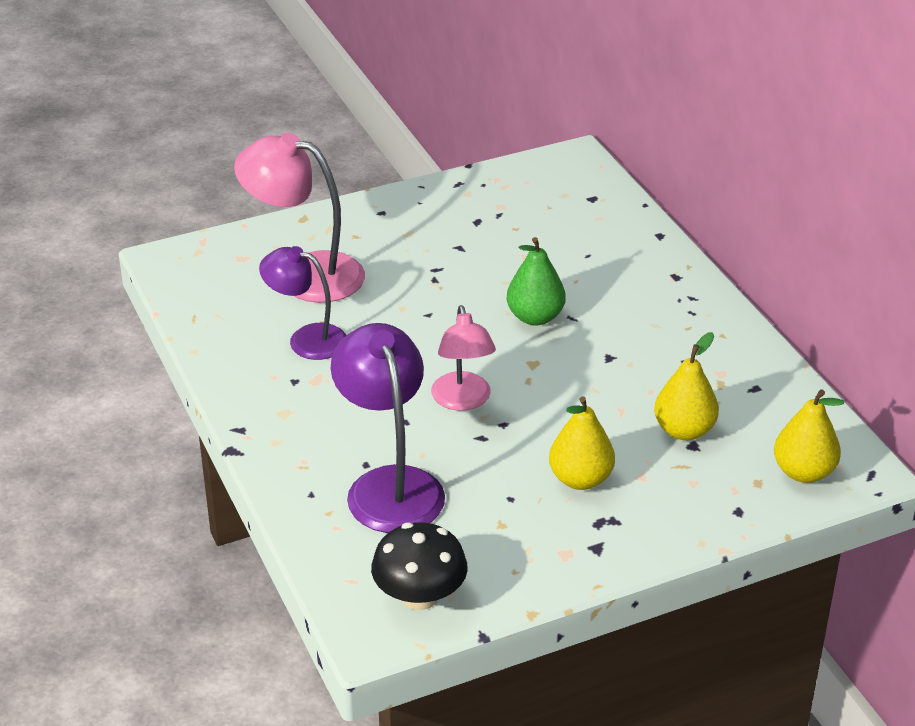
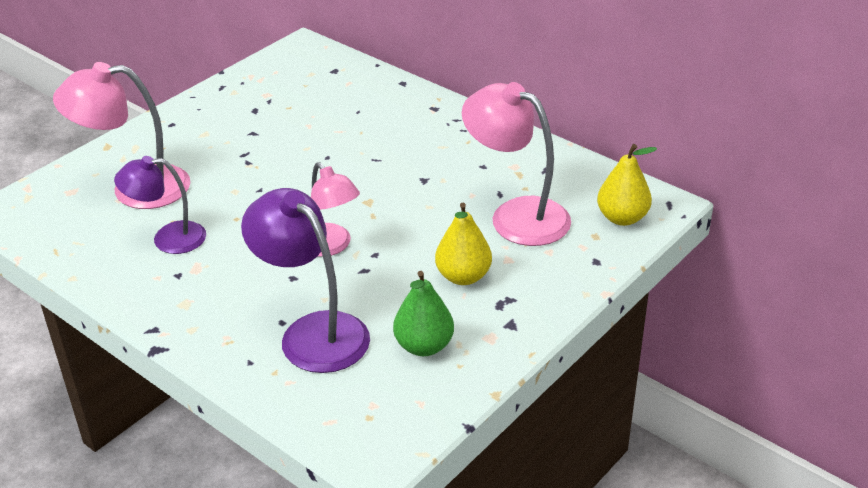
camera: 25 degrees left, 0 degrees up
(420, 596) = (396, 413): black mushroom -> none
(535, 317) = (347, 167): green pear -> green pear (424, 346)
(684, 430) = (516, 215): yellow pear -> pink lamp

